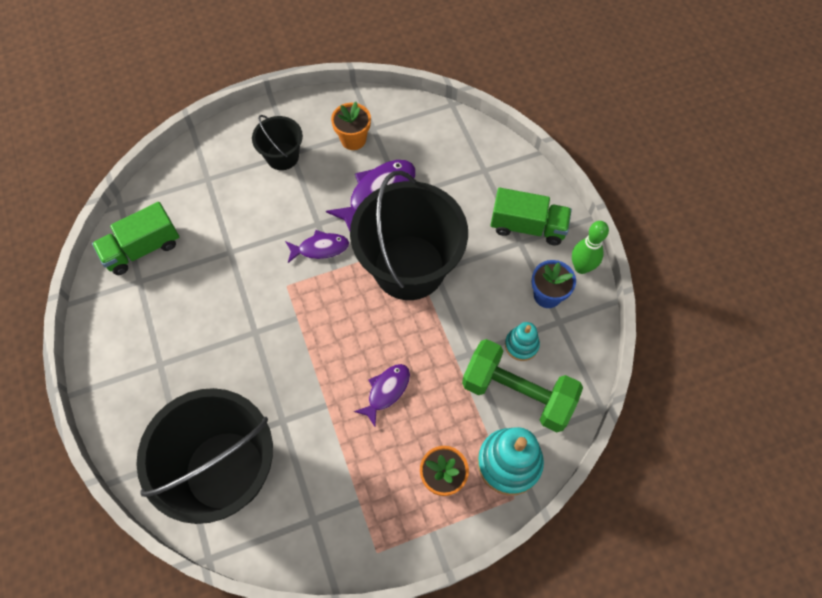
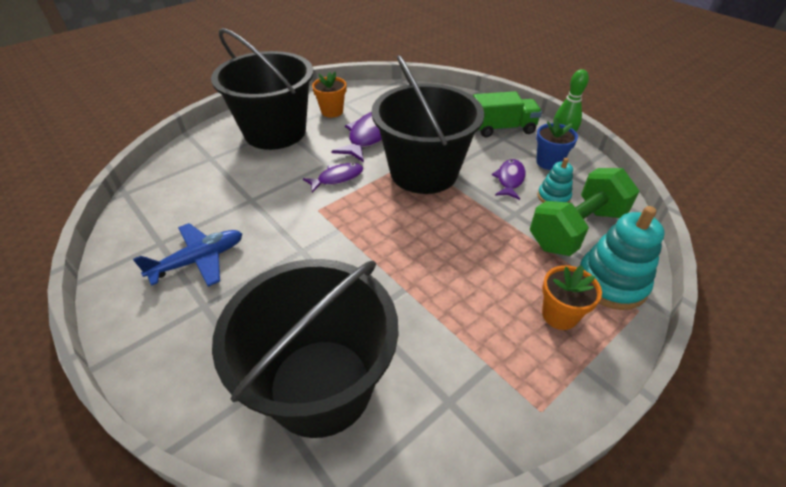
camera: 20 degrees left, 20 degrees down
(142, 249) = (157, 218): green truck -> none
(167, 313) = (199, 260): none -> blue plane
(282, 156) = (275, 132): black bucket -> black bucket, size x2.07
(386, 391) = (458, 261): purple fish -> purple fish (510, 179)
(517, 393) = (576, 229): green dumbbell -> green dumbbell turned 45 degrees counterclockwise

